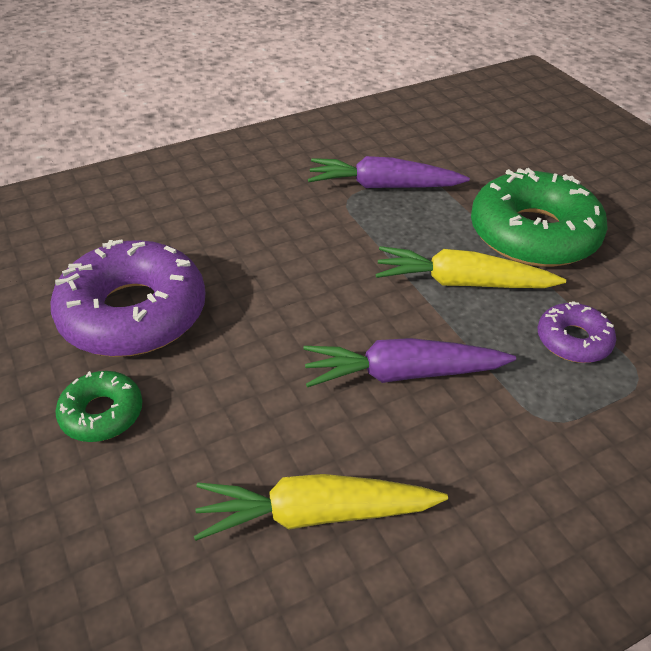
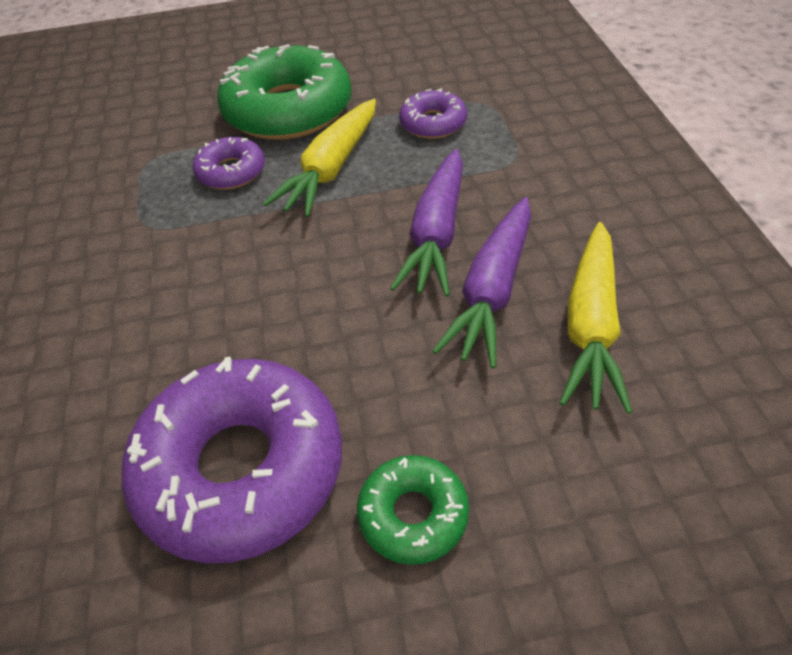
camera: 70 degrees left, 5 degrees up
(383, 186) = (143, 192): purple carrot -> purple carrot (492, 291)
(428, 224) = (231, 172): none -> purple donut

